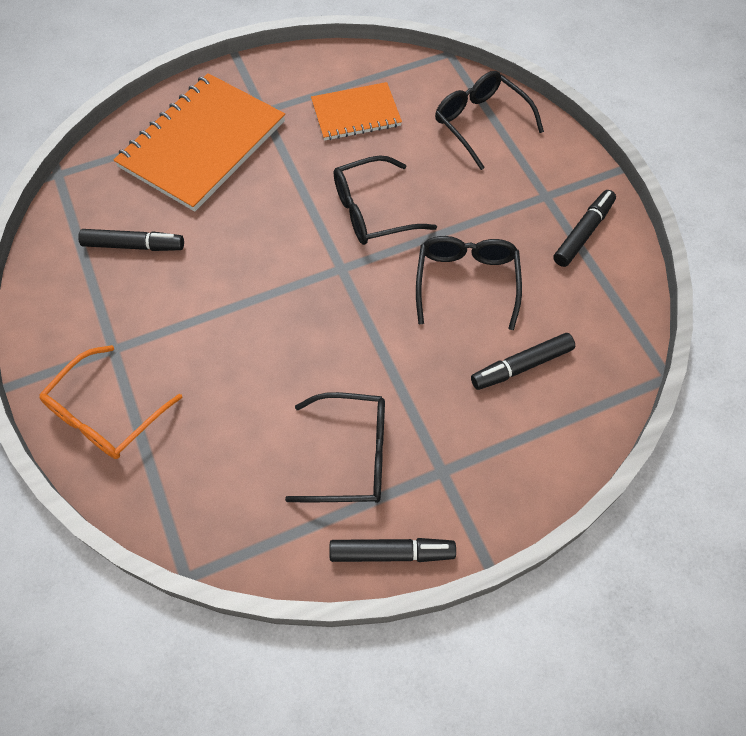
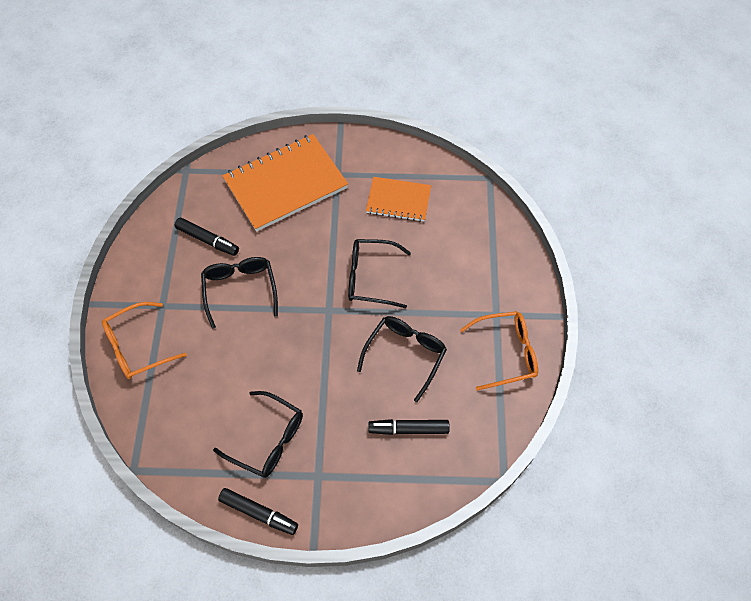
camera: 25 degrees right, 0 degrees up
(480, 123) = (481, 241): black glasses -> black glasses (240, 289)
(583, 233) = (506, 353): black marker -> orange glasses

